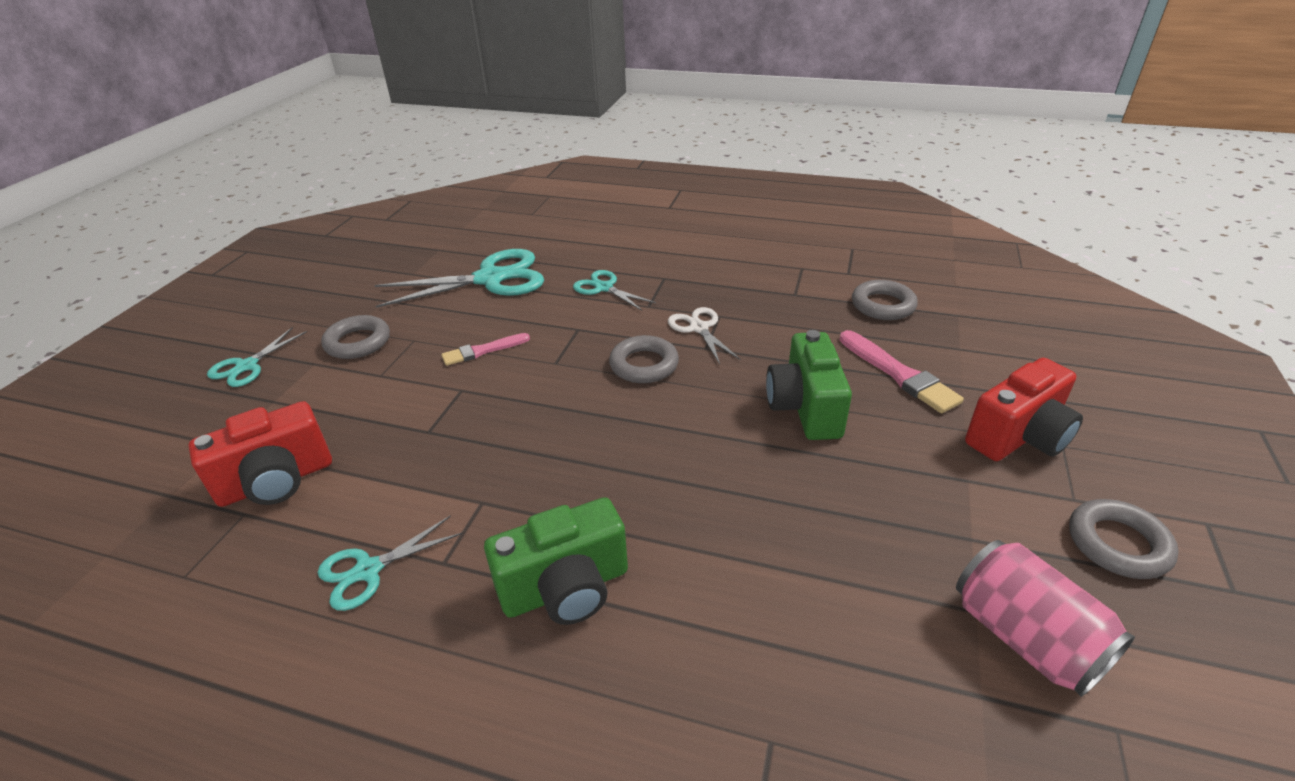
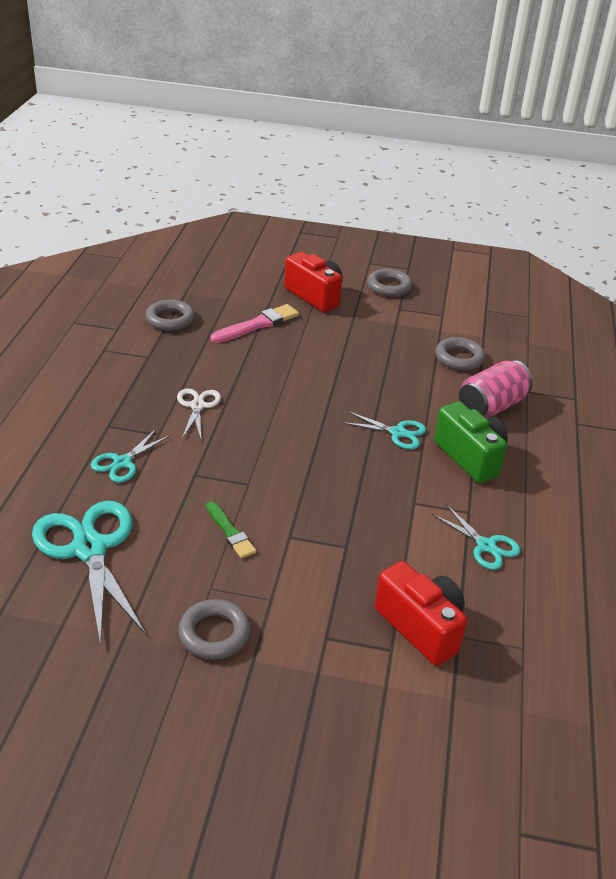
camera: 100 degrees left, 0 degrees up
(247, 366) = (261, 723): turquoise scissors -> turquoise scissors (398, 433)
(483, 351) = (230, 532): pink brush -> green brush
(644, 365) = (250, 434): grey ring -> grey ring (459, 358)
(699, 328) = (197, 406): white scissors -> white scissors turned 120 degrees clockwise
(805, 408) = (297, 364): green camera -> none
(1025, 637) = (451, 321): pink can -> pink can (491, 406)

